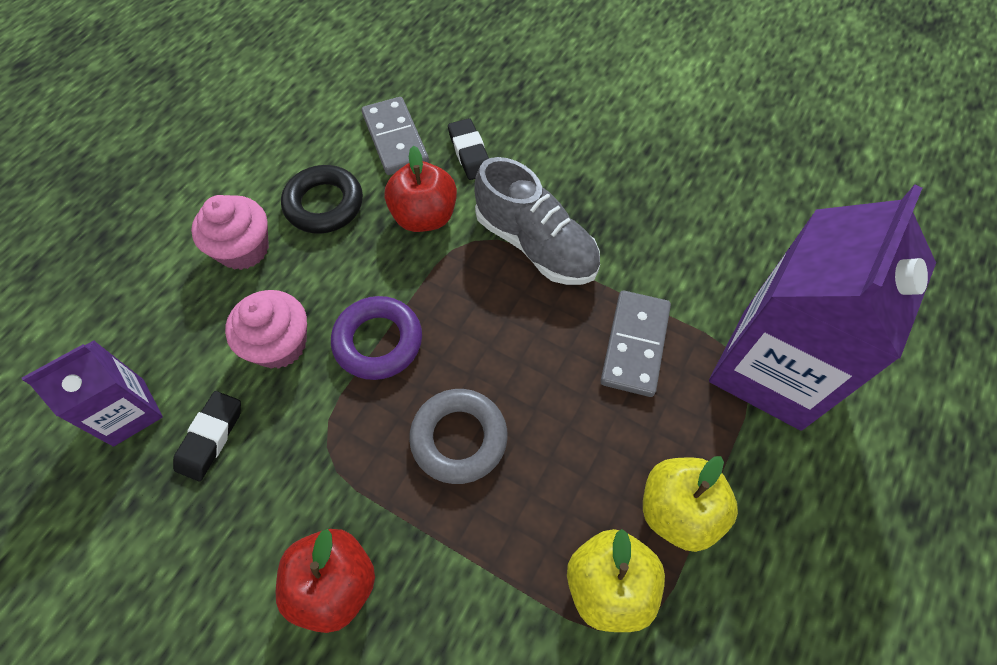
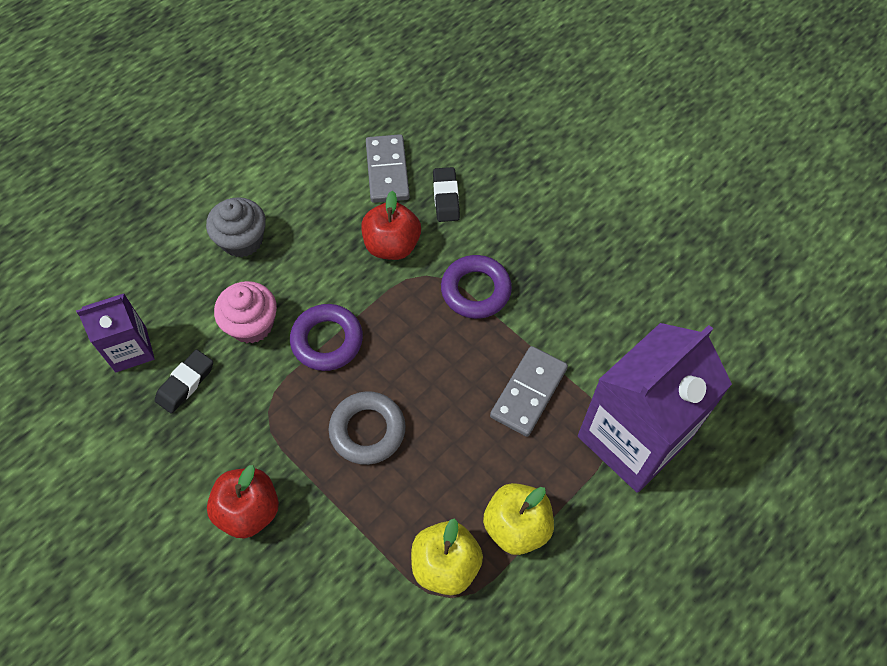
camera: 15 degrees right, 0 degrees up
(243, 249) = (242, 240): pink cupcake -> grey cupcake
(324, 204) = (314, 216): black ring -> none
(535, 244) = (475, 290): grey shoe -> purple ring

